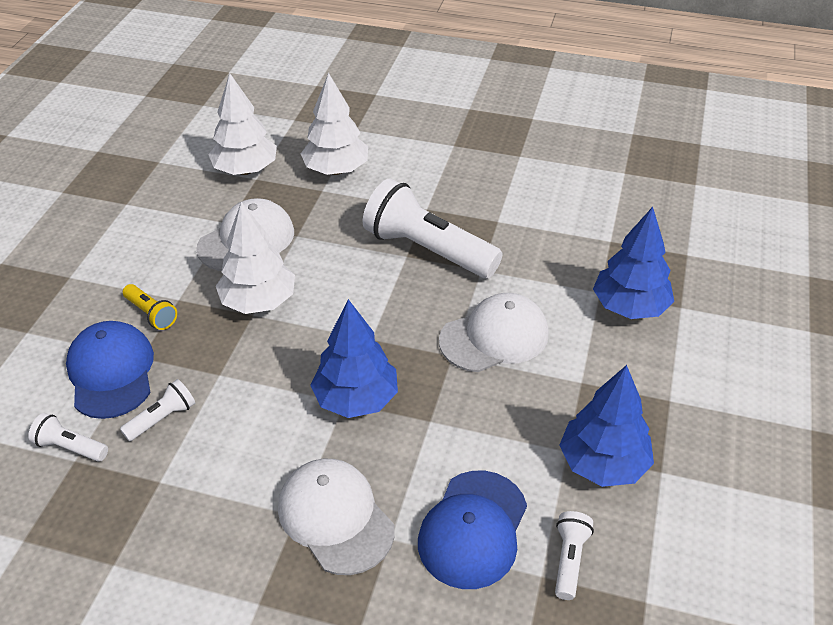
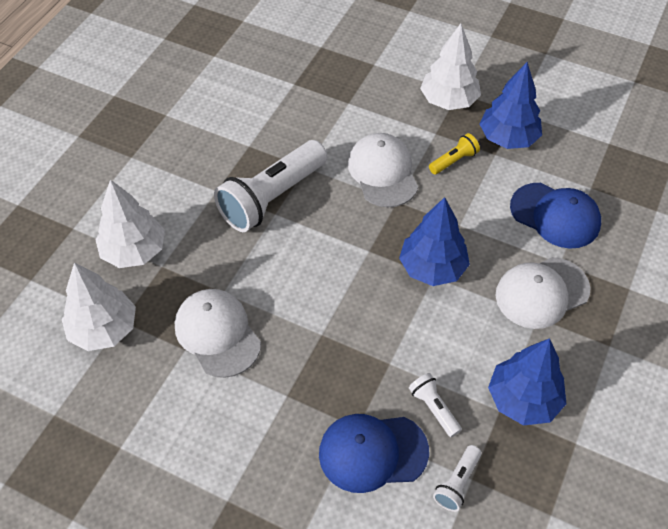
camera: 80 degrees left, 10 degrees up
(151, 314) = (302, 419): yellow flashlight -> yellow flashlight (454, 161)
(259, 302) = (307, 328): white tree -> white tree (449, 101)
(569, 560) = (580, 171): white flashlight -> none
(630, 307) = (368, 90): blue tree -> blue tree (523, 399)

